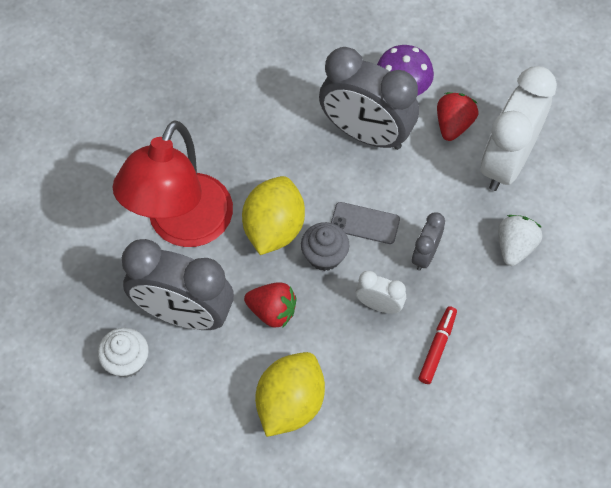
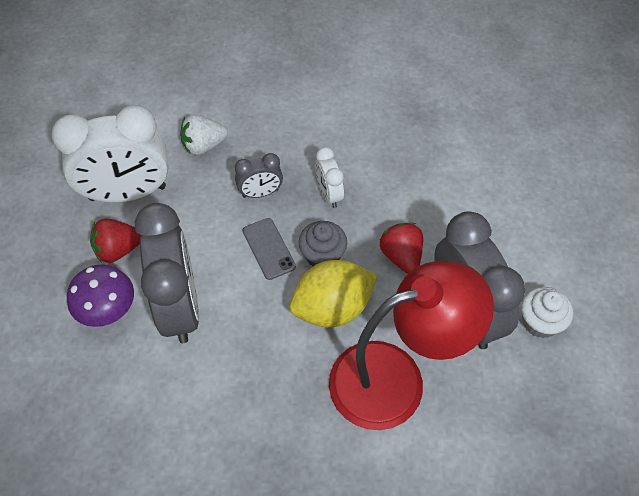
camera: 130 degrees left, 5 degrees down
(290, 403) = (454, 195): yellow lemon -> none
(437, 347) = (327, 142): red marker -> none

